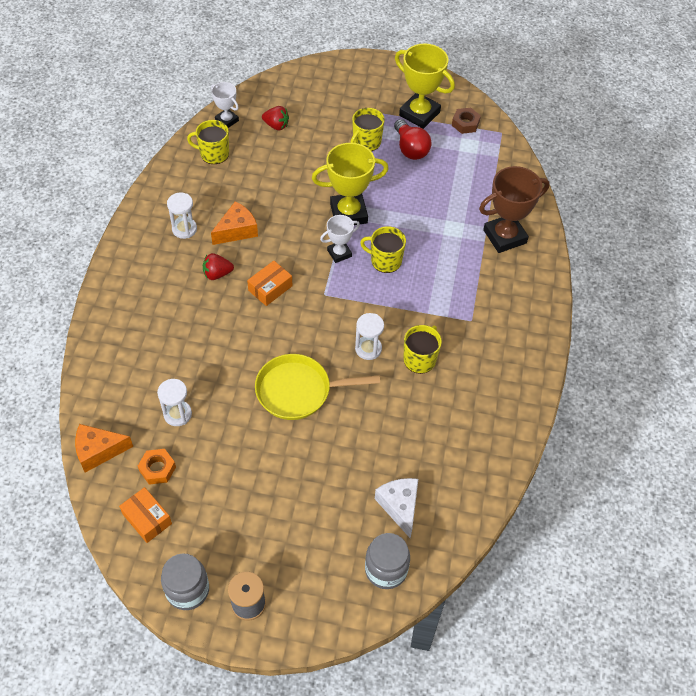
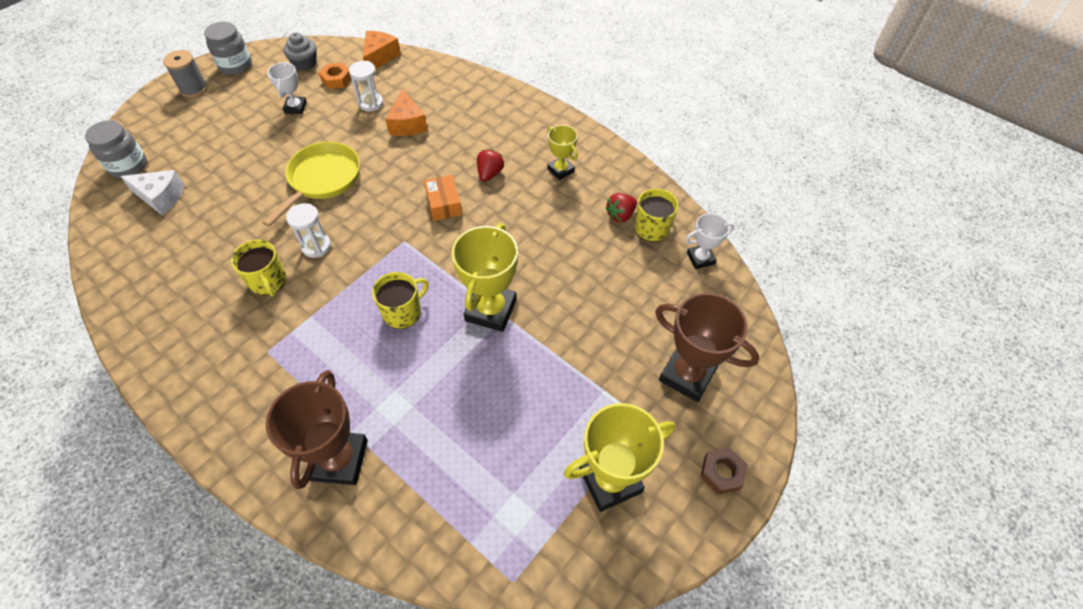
camera: 120 degrees right, 0 degrees up
(147, 519) = (305, 63): orange box -> grey cupcake
(184, 229) = (560, 170): white hourglass -> yellow trophy
(237, 230) = (532, 207): orange cheese -> orange cheese (407, 124)
(276, 125) = (669, 301): red strawberry -> red strawberry (620, 215)
(327, 102) = (687, 375): none -> brown trophy
(339, 253) = (443, 276): white trophy -> white trophy (295, 107)
(366, 142) = (591, 384): yellow mug -> none
(410, 148) = (551, 431): red light bulb -> none
(465, 124) = (558, 535): brown nut -> brown nut (721, 473)

